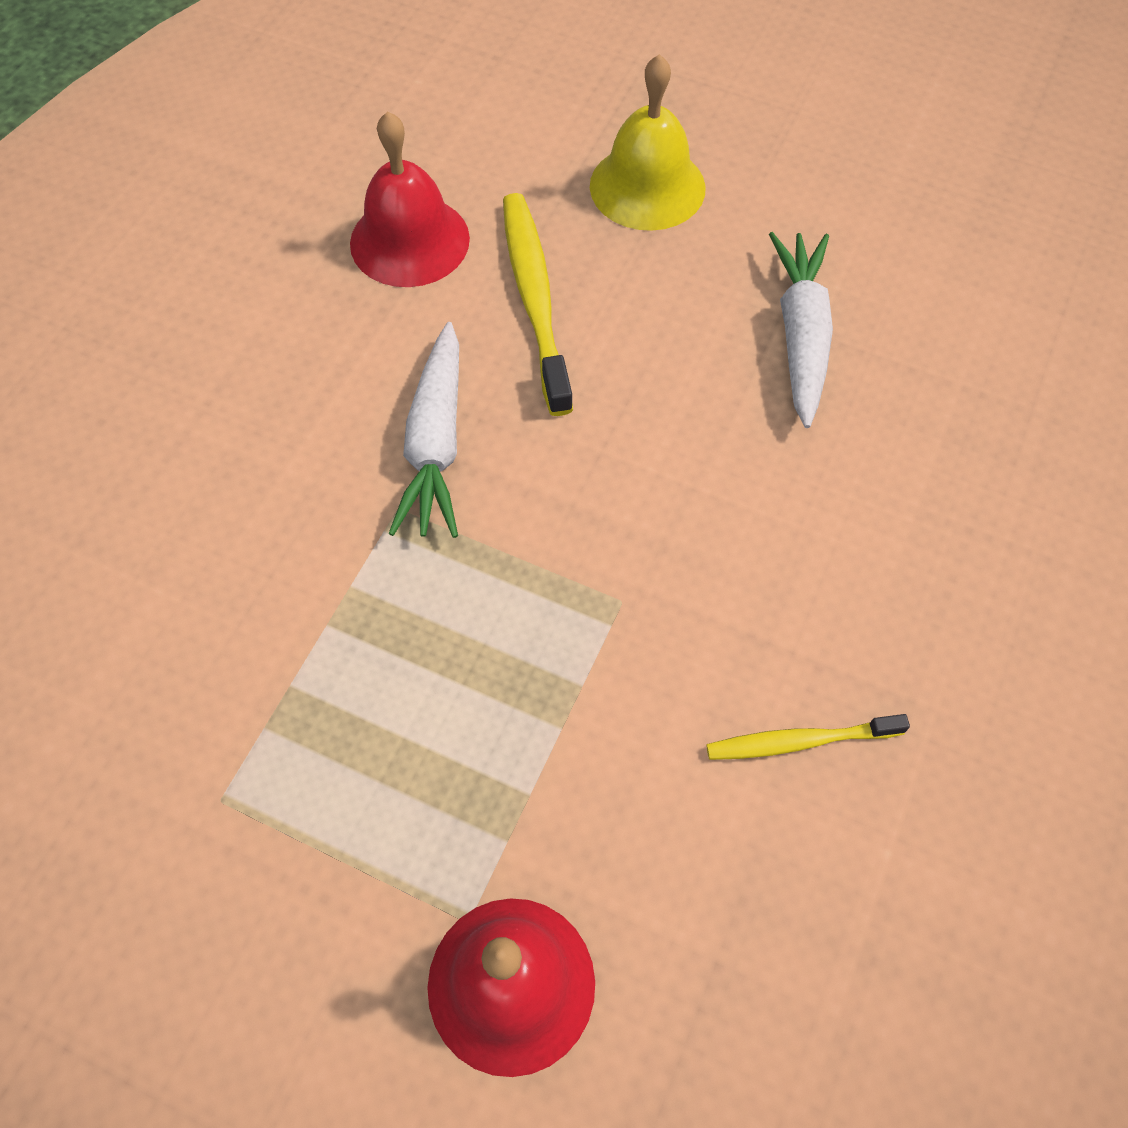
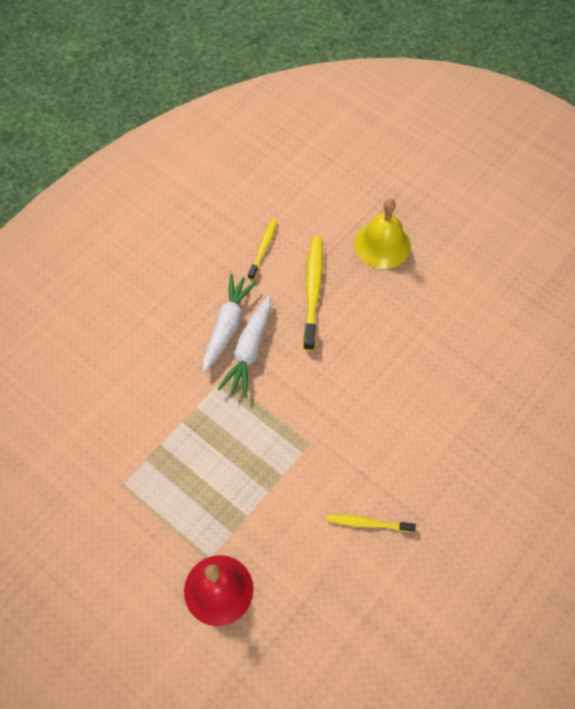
camera: 15 degrees right, 0 degrees up
(409, 240) = (263, 248): red bell -> yellow toothbrush
(800, 336) = (430, 338): white carrot -> white carrot (227, 326)

